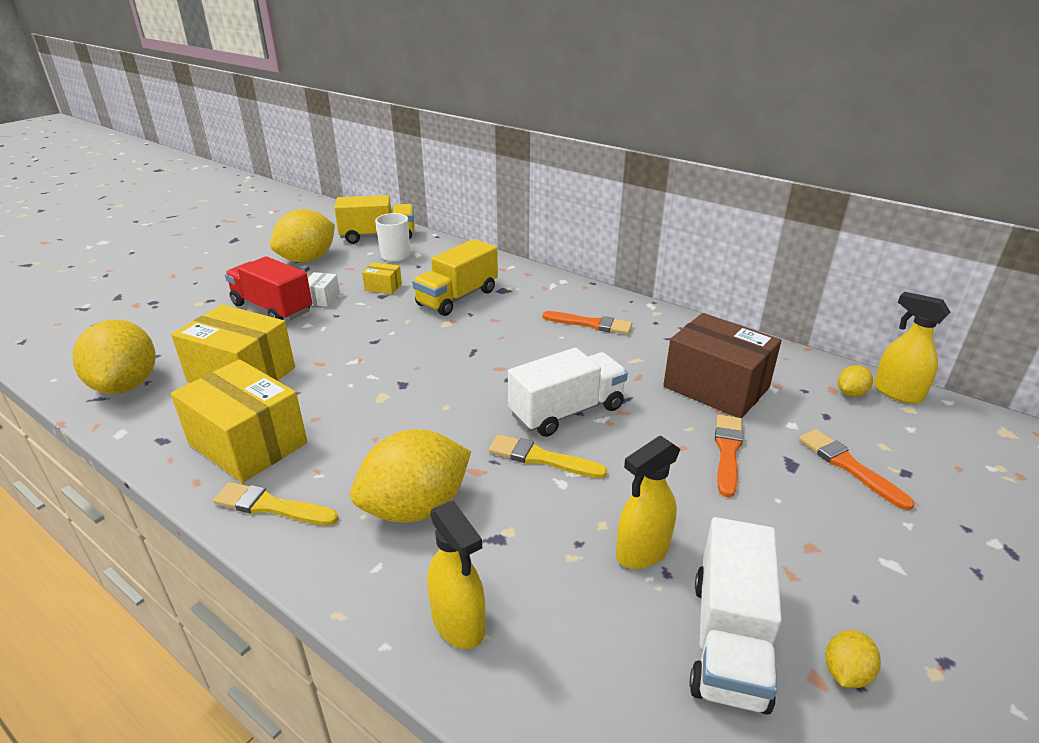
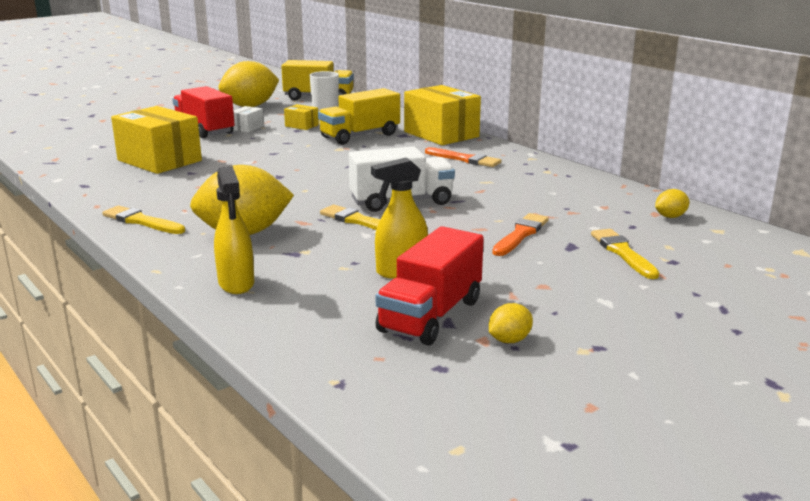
camera: 15 degrees right, 10 degrees down
(126, 385) = (74, 158): yellow lemon -> none
(248, 443) = (143, 192): yellow box -> yellow box (441, 134)
(716, 387) = (545, 202): brown box -> none
(728, 640) = (430, 316): white truck -> red truck
(849, 466) = (622, 253): orange brush -> yellow brush
(897, 393) = (716, 221): yellow spray bottle -> none

